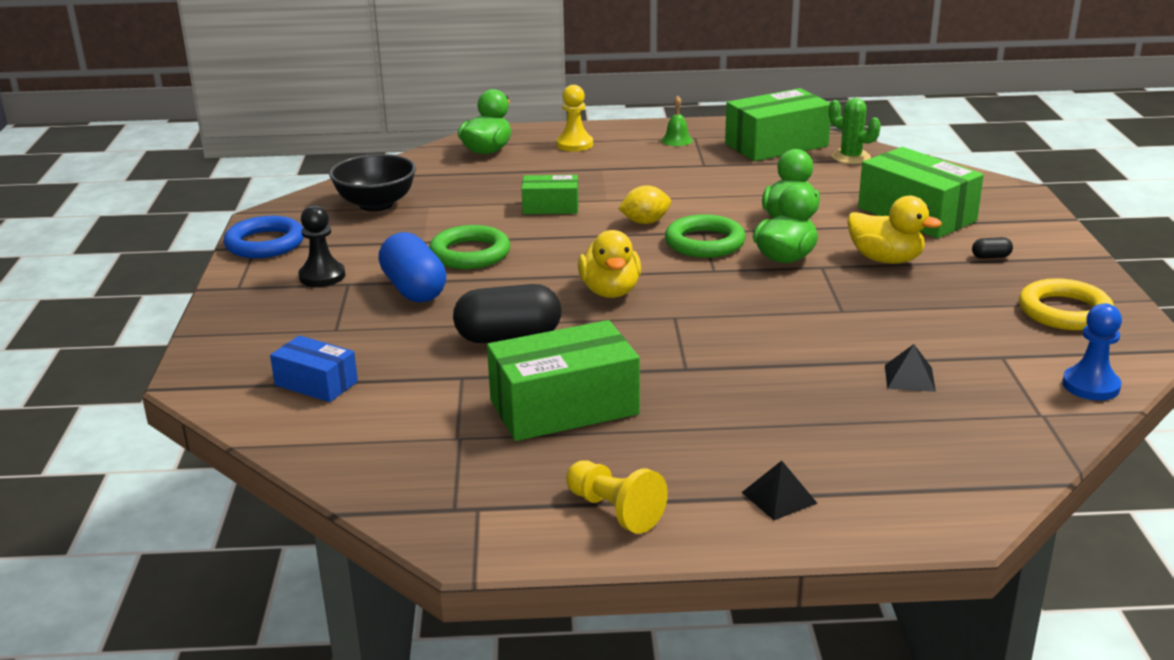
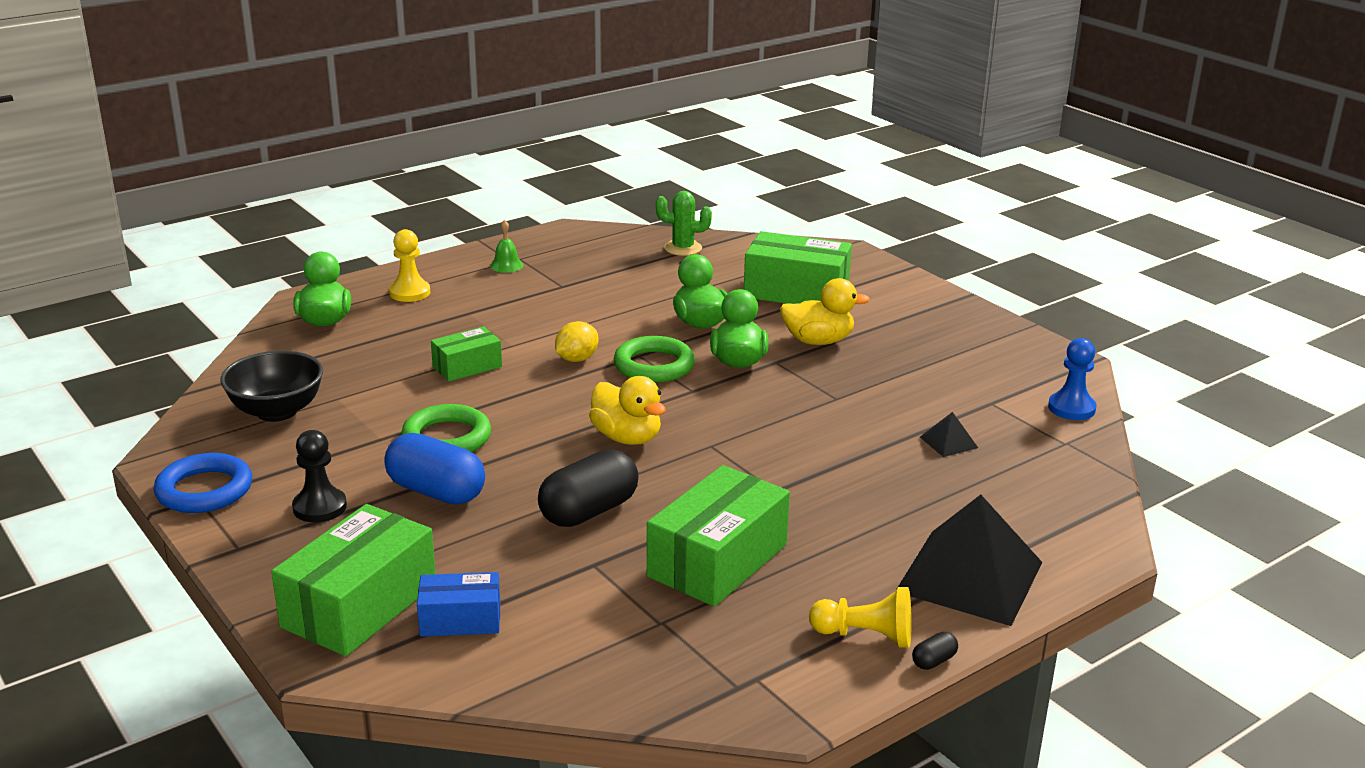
camera: 35 degrees left, 0 degrees up
(776, 145) = (604, 250): green box -> green box (359, 605)
(779, 497) = (969, 576): black pyramid -> black pyramid, size x2.40
(991, 257) = (892, 317): black capsule -> black capsule (934, 661)
(1064, 312) = (992, 351): yellow ring -> none

